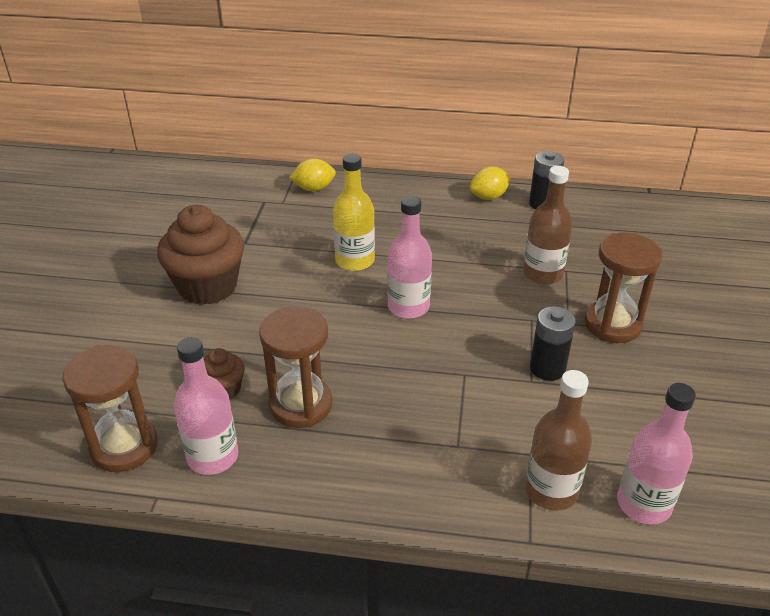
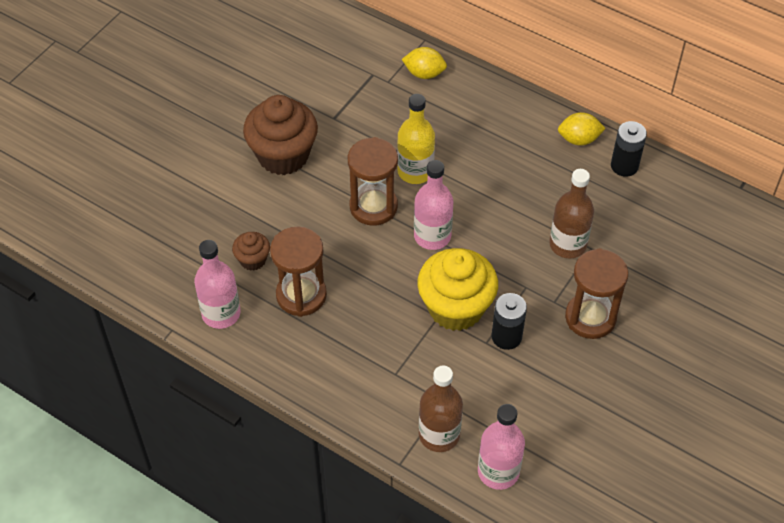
camera: 25 degrees right, 15 degrees up
(124, 446) = (165, 281): brown hourglass -> brown hourglass (373, 206)
(477, 360) = (456, 308): none -> yellow cupcake

